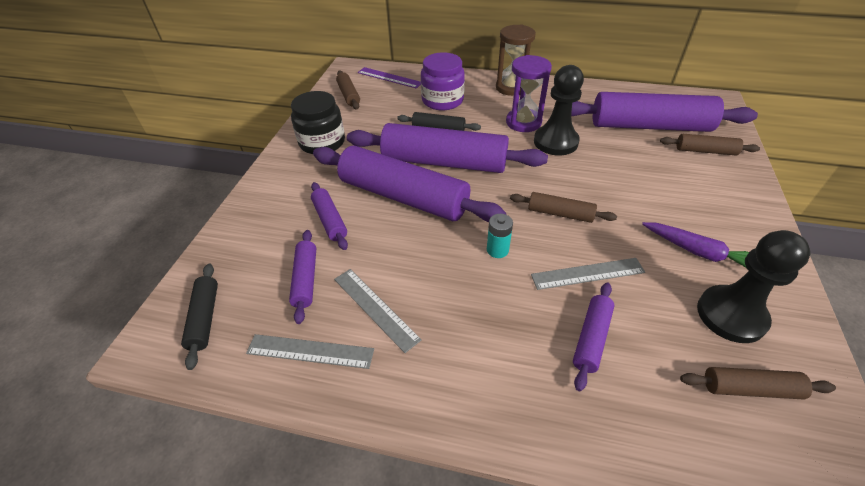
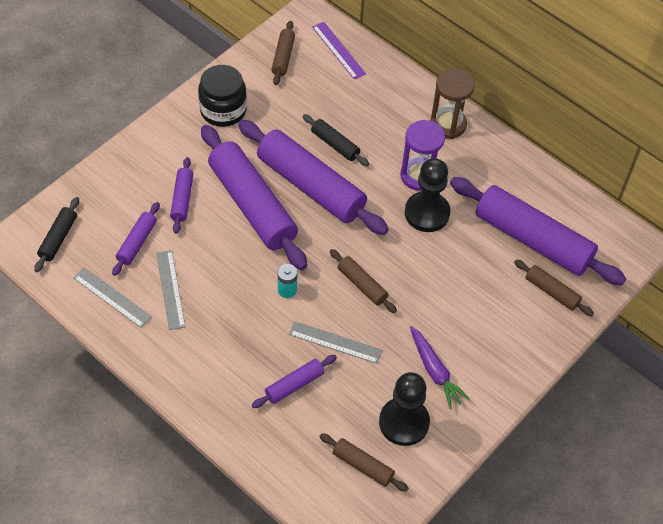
camera: 25 degrees right, 10 degrees up
(442, 100) = (366, 109): purple jar -> none

